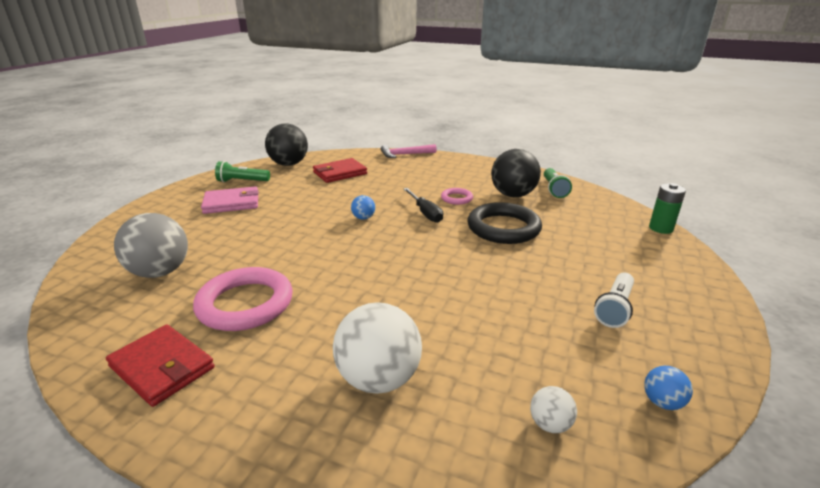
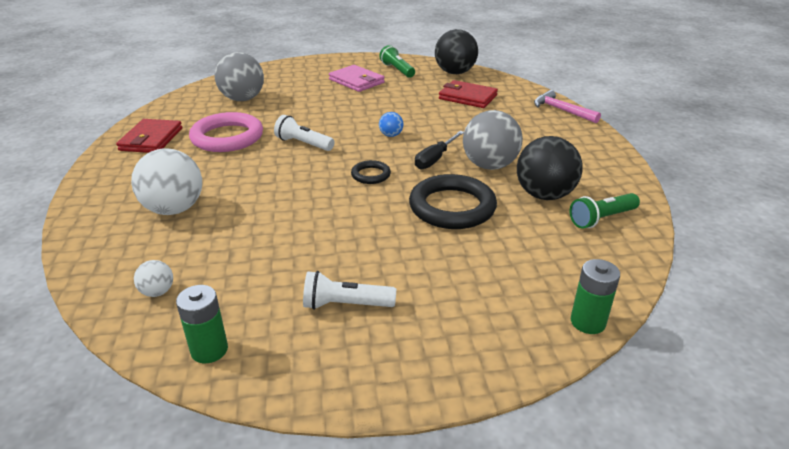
camera: 60 degrees right, 5 degrees up
(325, 262) = (303, 144): none -> white flashlight
(423, 245) = (371, 175): none -> black ring
(456, 198) = (489, 165): pink ring -> grey ball
(662, 402) = (209, 350): blue ball -> green battery

